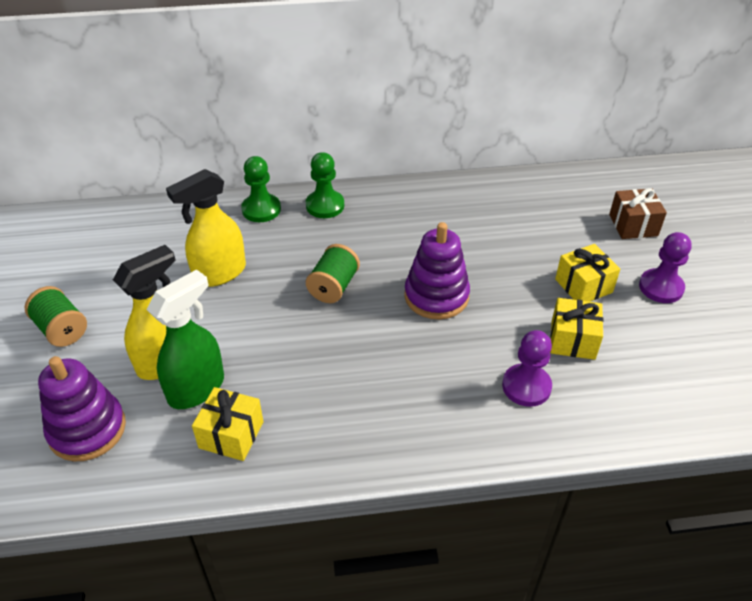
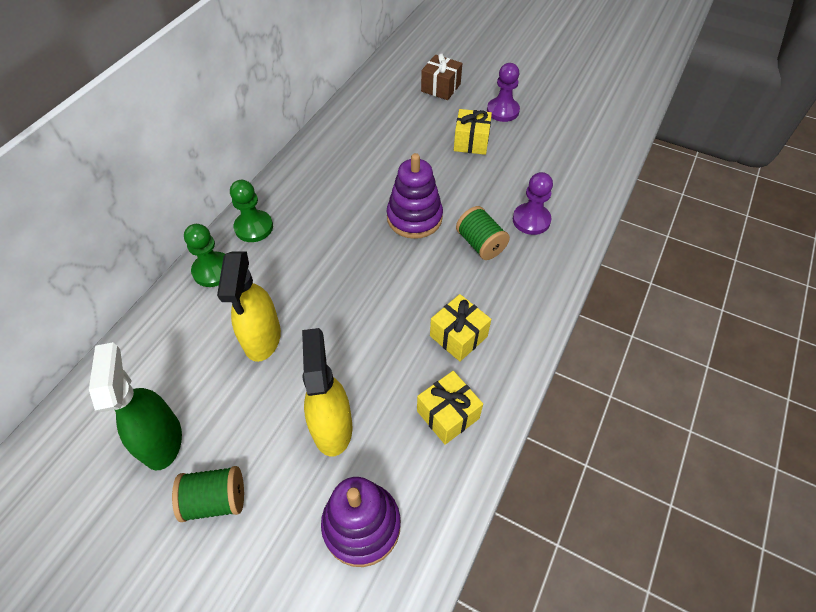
camera: 55 degrees left, 10 degrees up
(197, 388) = (381, 417): green spray bottle -> green spray bottle (162, 440)
(333, 287) = (350, 270): green spool -> green spool (480, 244)
(573, 340) = (511, 175): yellow gift -> yellow gift (458, 336)

